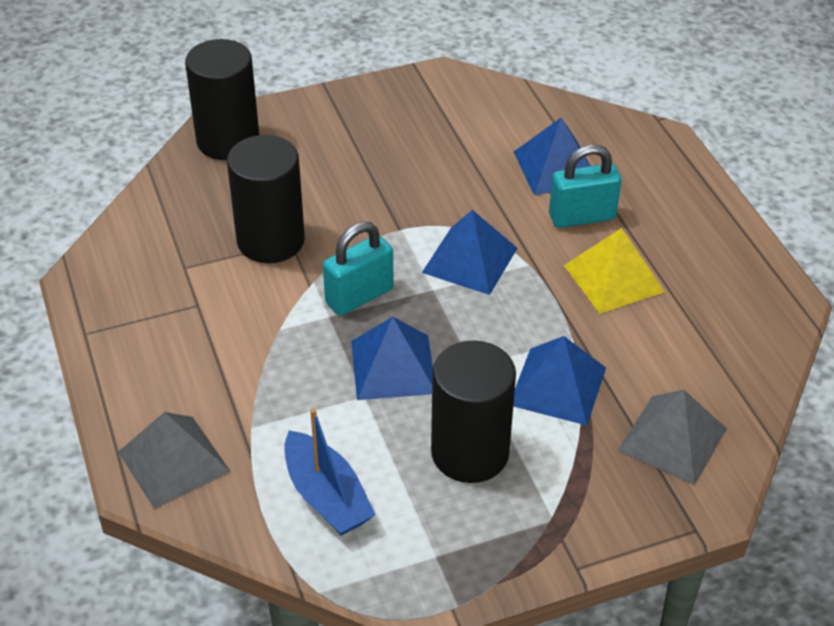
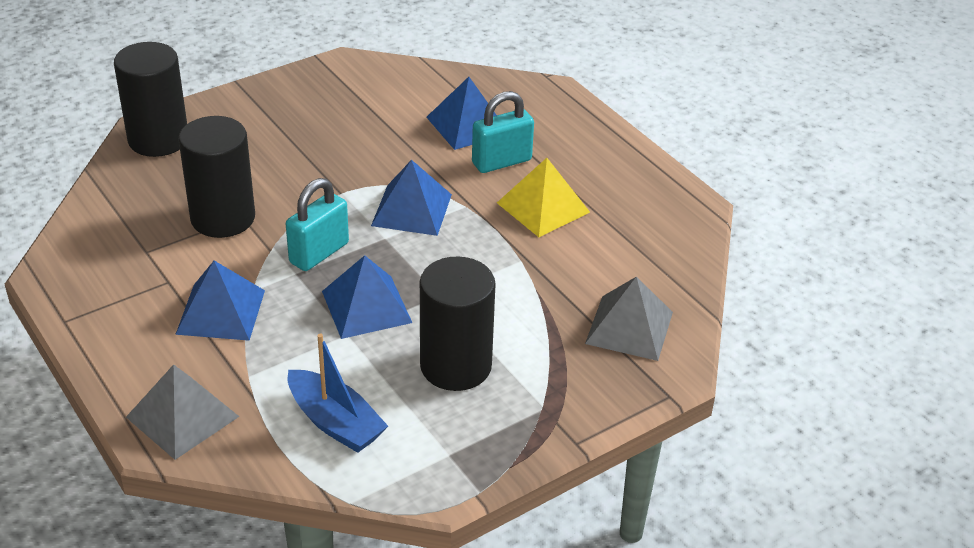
camera: 15 degrees left, 5 degrees down
(557, 386) = (518, 300): blue pyramid -> blue pyramid (220, 312)

